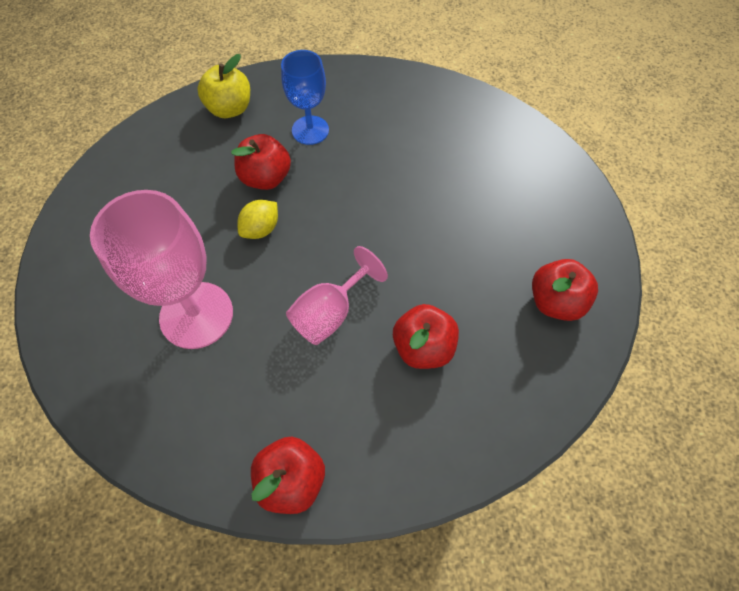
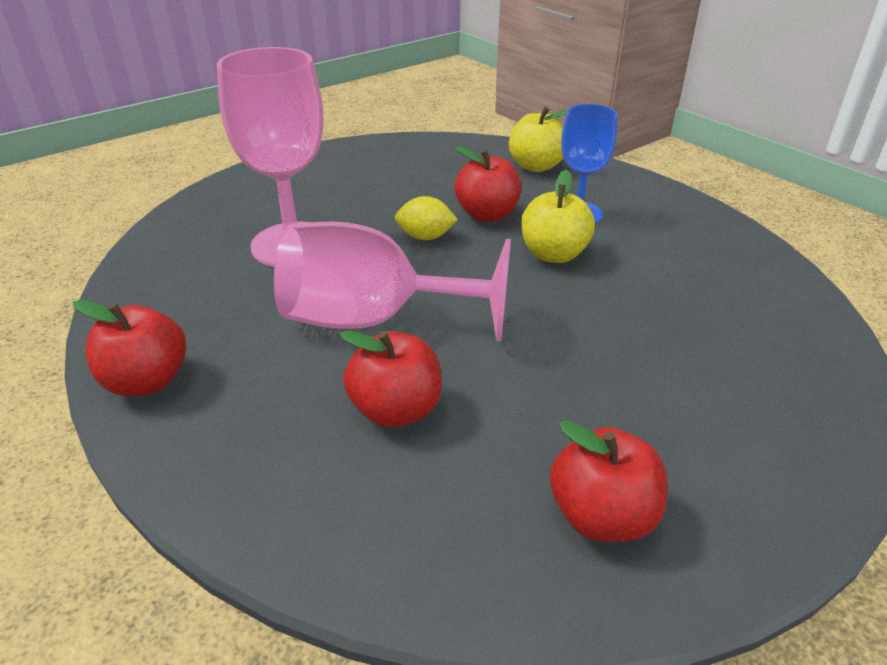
camera: 55 degrees right, 25 degrees down
(330, 313) = (373, 320): pink goblet -> pink goblet, size x1.62
(343, 175) = (553, 254): none -> yellow apple

